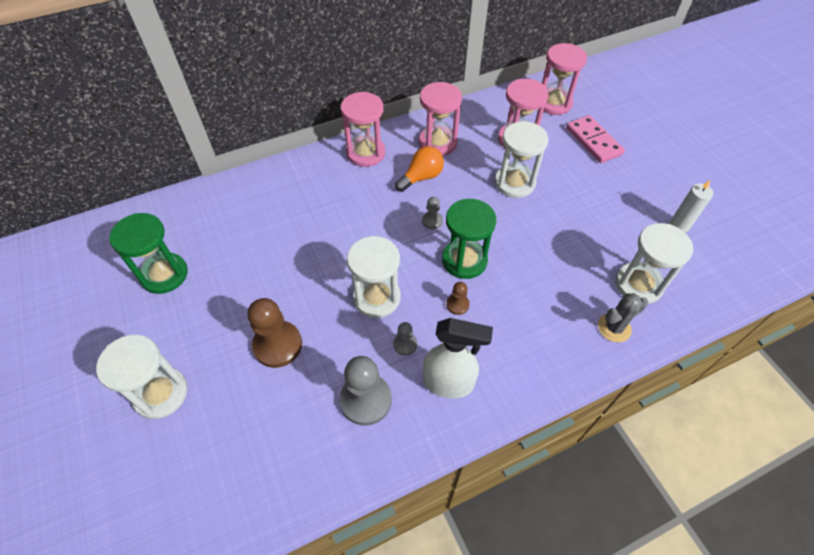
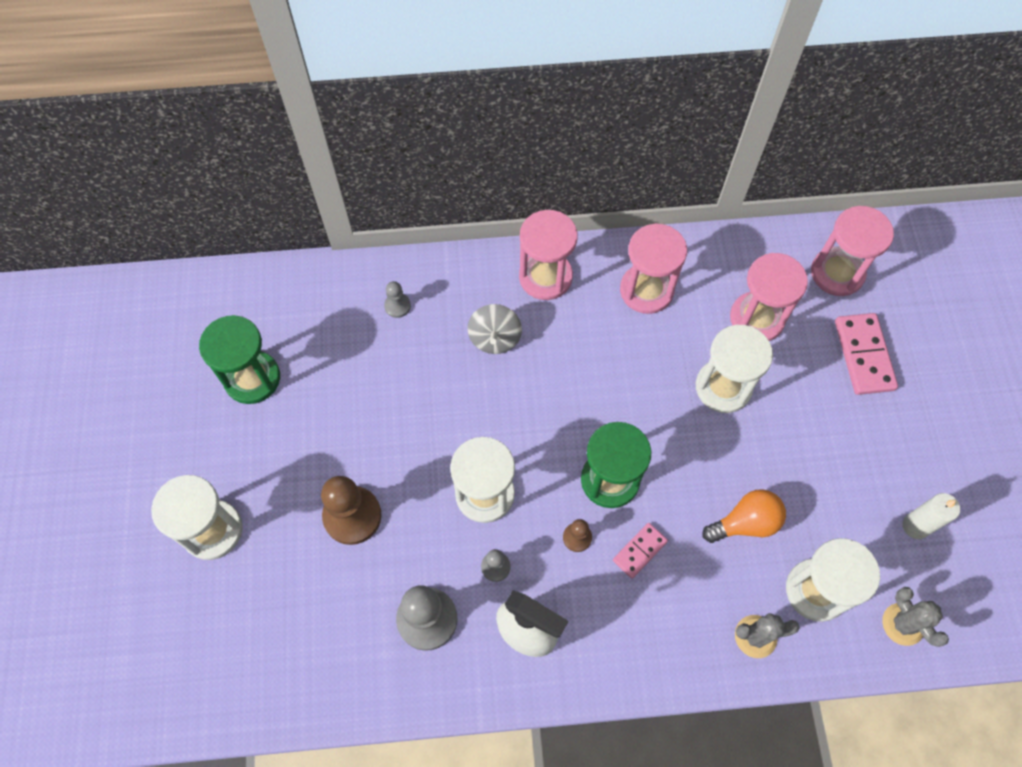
camera: 20 degrees right, 10 degrees up
(344, 198) = (495, 338): none -> grey spinning top
(421, 177) = (603, 339): orange light bulb -> orange light bulb (745, 523)
(432, 221) = (592, 409): grey pawn -> grey pawn (397, 306)
(506, 299) = (640, 551): none -> pink domino
(705, 287) = (903, 624): none -> grey cactus

